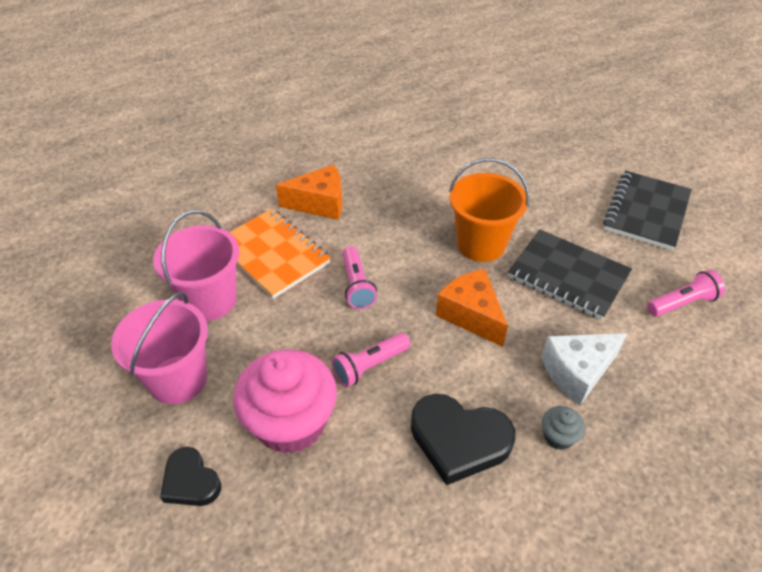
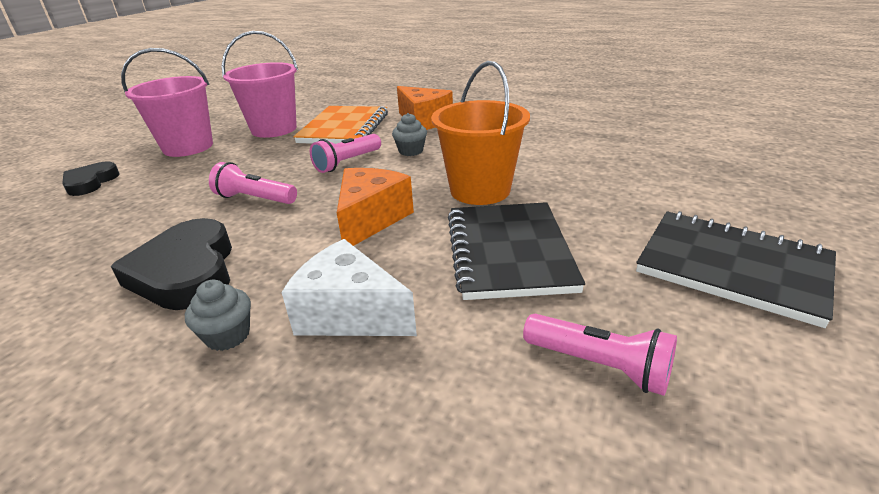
camera: 55 degrees right, 15 degrees down
(291, 423) = (166, 193): pink cupcake -> none
(376, 242) = (411, 151): none -> grey cupcake
(646, 212) = (732, 267): black notebook -> black notebook turned 45 degrees clockwise

